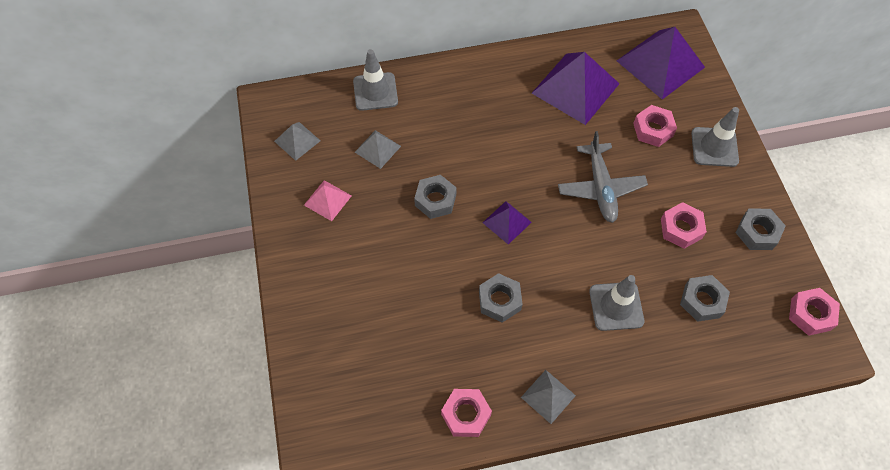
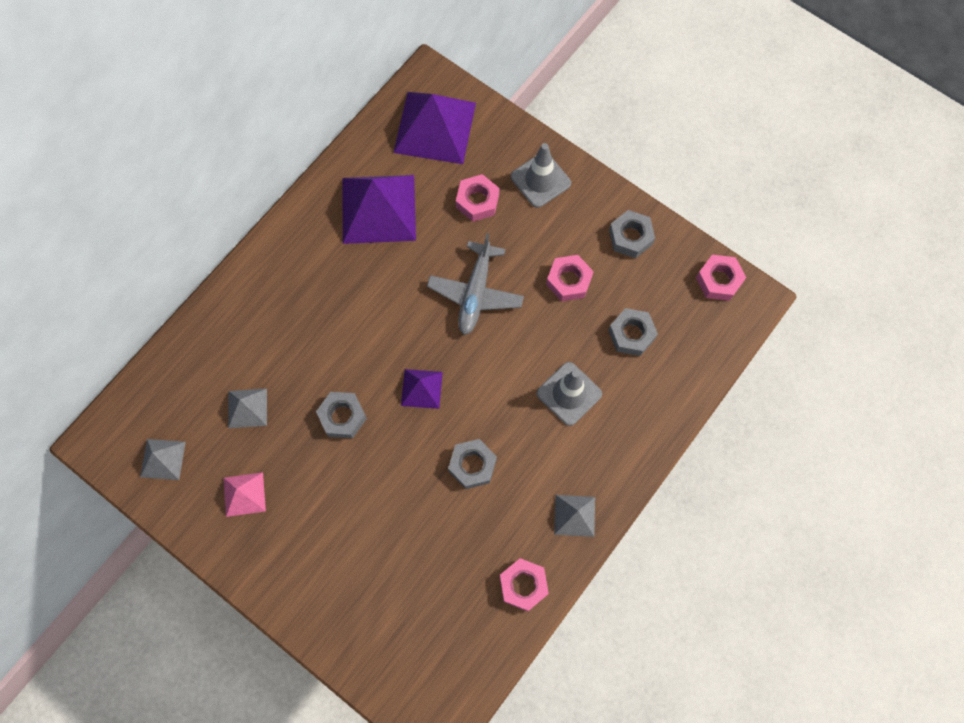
camera: 40 degrees left, 10 degrees up
(375, 92) = (195, 351): grey traffic cone -> none
(600, 188) = (475, 293): grey plane -> grey plane turned 60 degrees clockwise

